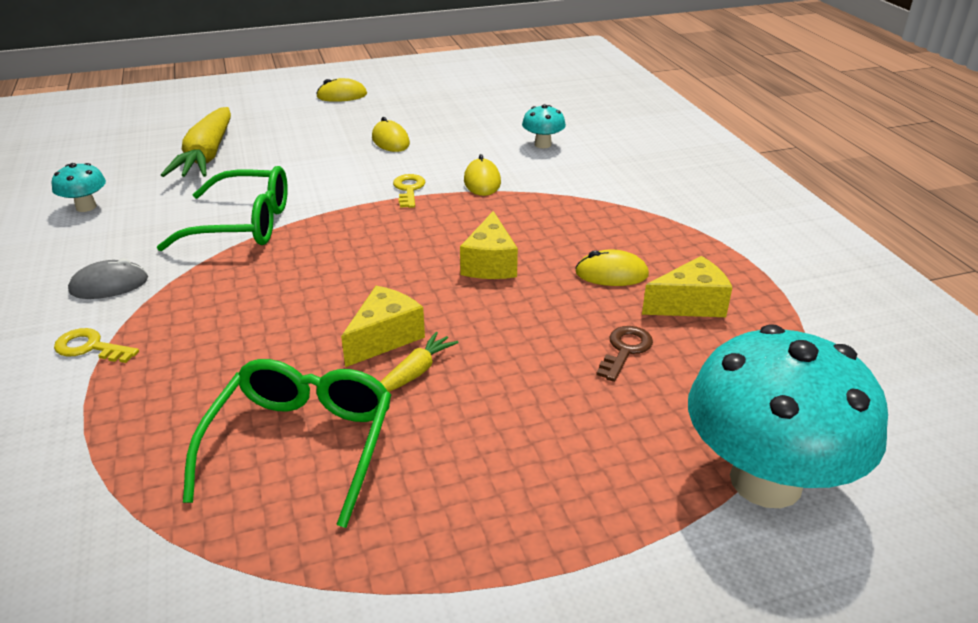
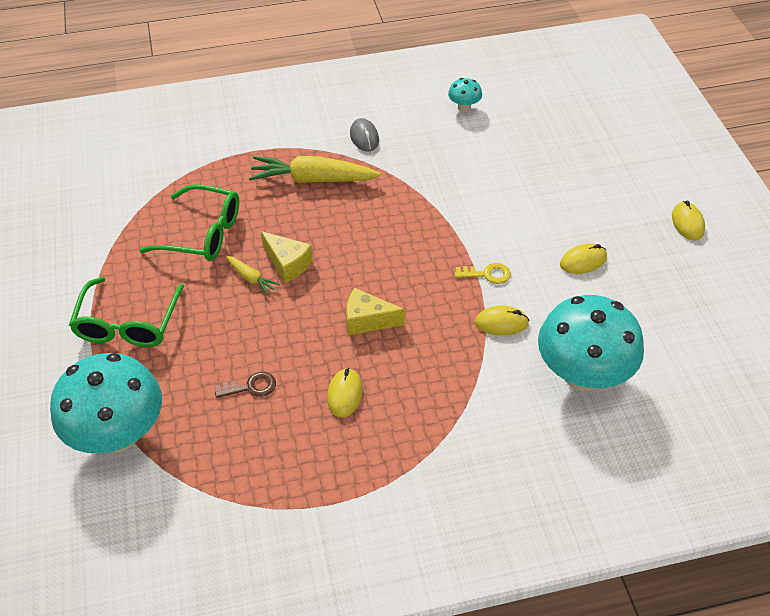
camera: 95 degrees right, 15 degrees up
(90, 347) = (302, 142): yellow key -> none
(207, 155) = (547, 152): yellow carrot -> yellow carrot (313, 179)
(243, 224) = (435, 185): green glasses -> green glasses (128, 324)
(542, 144) = (582, 374): turquoise mushroom -> turquoise mushroom, size x2.34
(625, 350) = (251, 387): brown key -> brown key turned 45 degrees counterclockwise
(689, 304) = (297, 437): yellow cheese -> none

